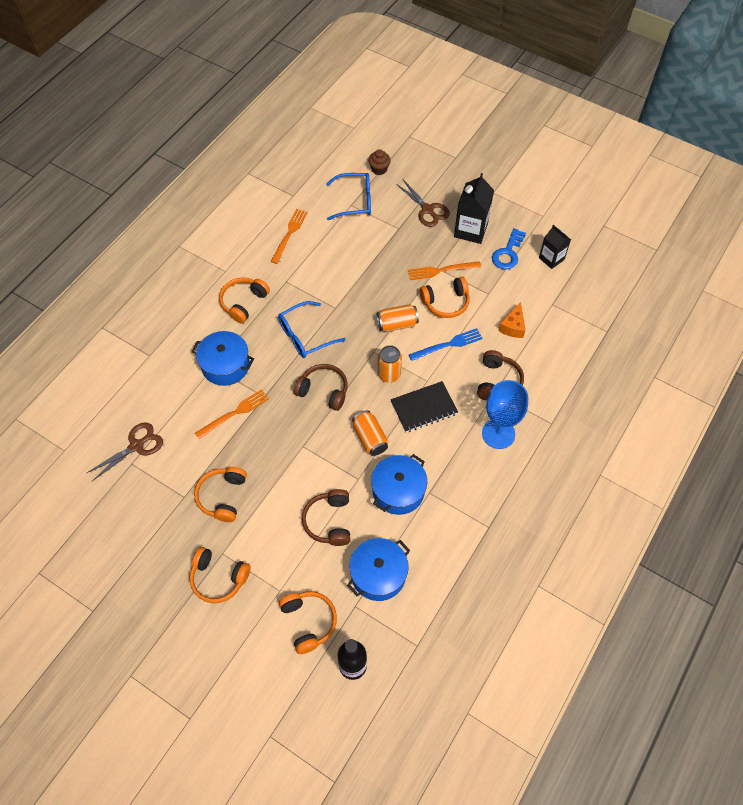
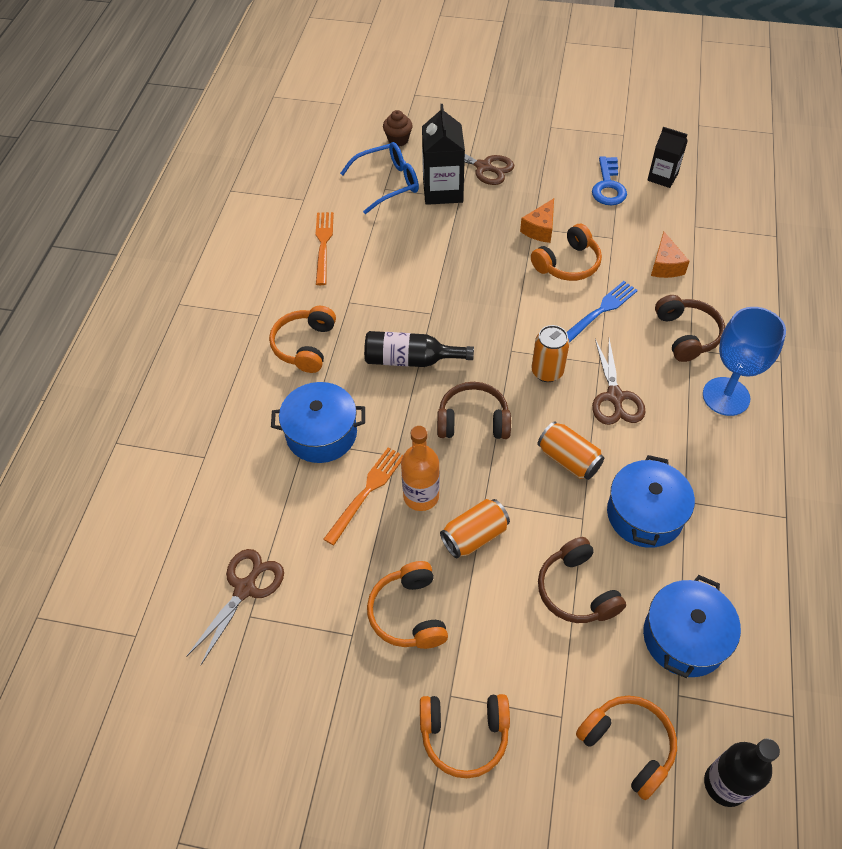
camera: 20 degrees left, 5 degrees down
(266, 428) = (421, 496): none -> orange bottle
(305, 335) = (410, 360): blue glasses -> black bottle
(397, 324) = (522, 308): orange can -> orange can (474, 536)
(424, 407) = (615, 397): black notebook -> brown scissors
(441, 270) = (540, 229): orange fork -> orange cheese
(471, 230) = (549, 174): black carton -> black carton (442, 191)

